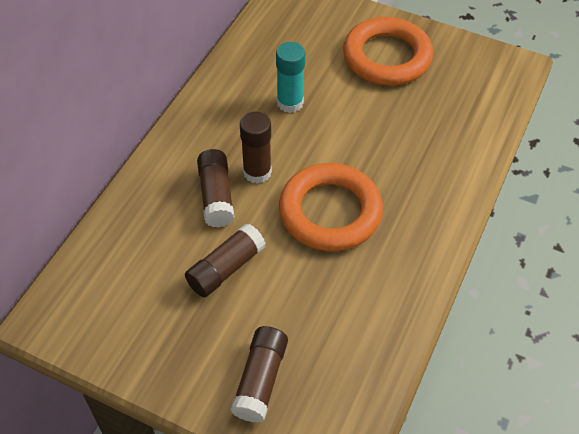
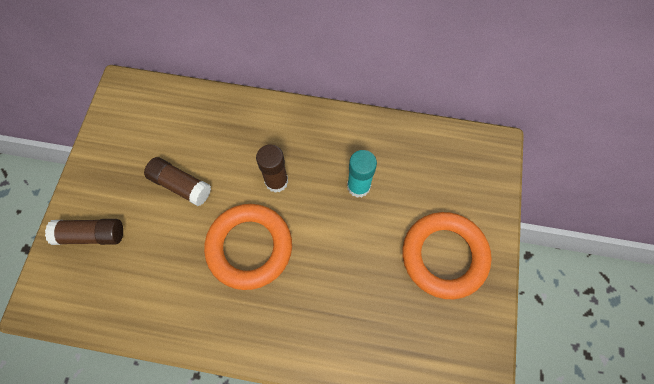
camera: 75 degrees right, 15 degrees up
(216, 196) = (245, 159): brown glue stick -> none

